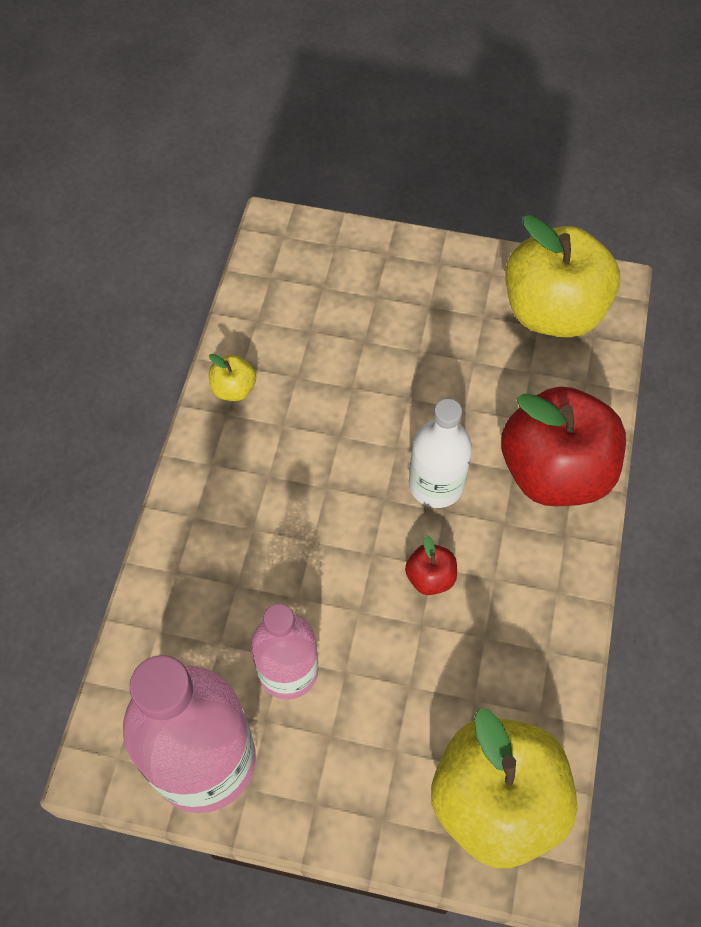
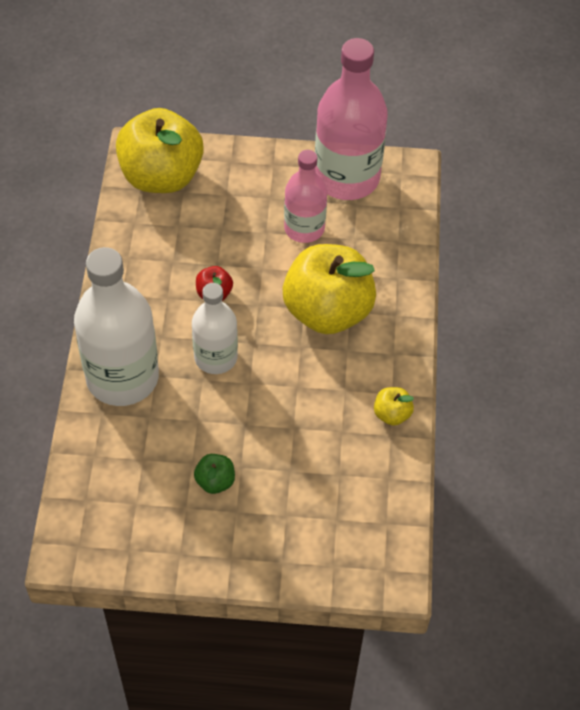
camera: 170 degrees right, 5 degrees down
(449, 338) = (215, 481): none -> green apple
(552, 312) = (122, 519): yellow apple -> yellow apple (327, 311)
(554, 472) = (122, 377): red apple -> white bottle

